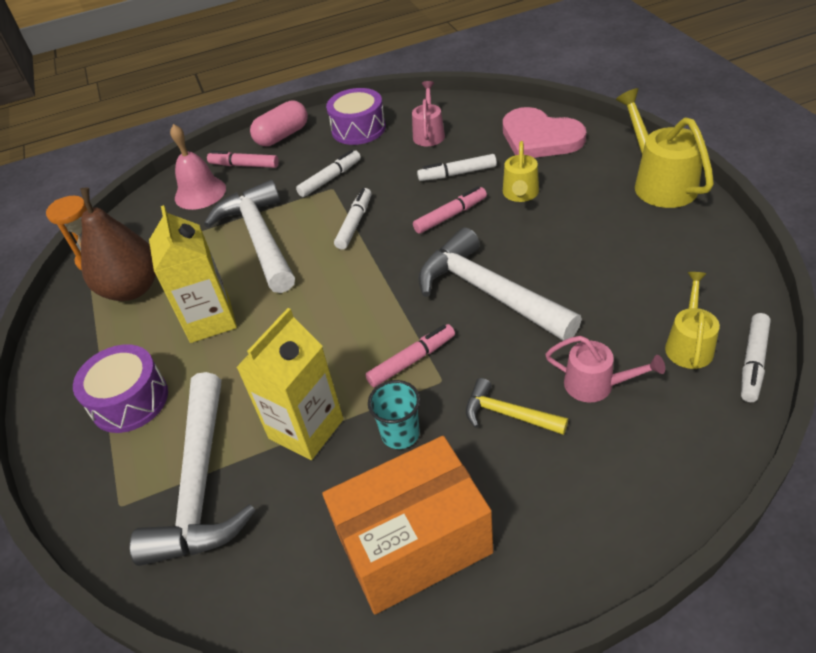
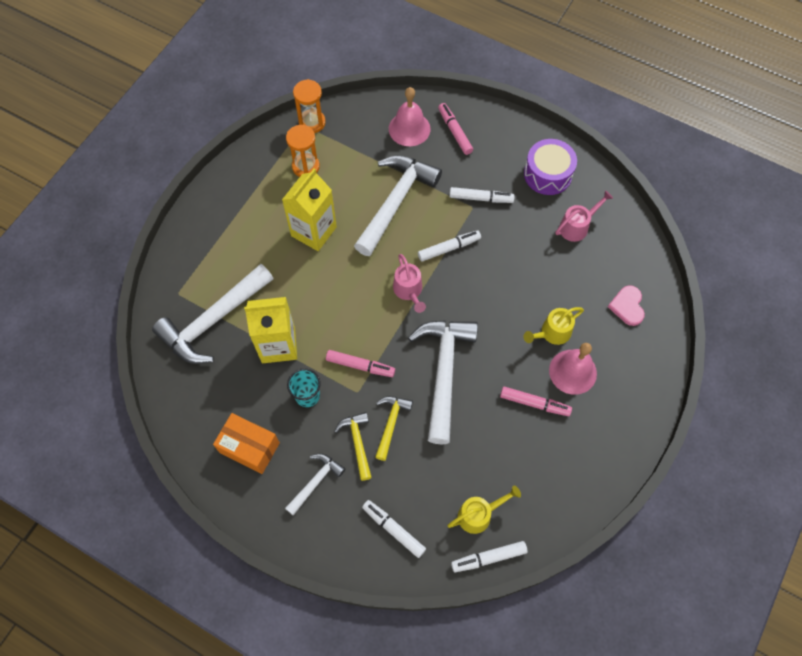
camera: 45 degrees right, 20 degrees up
(130, 400) = (235, 240): purple drum -> none
(132, 289) = (306, 166): brown pear -> orange hourglass
(282, 136) = (503, 129): pink capsule -> none
(414, 543) = (249, 447): orange box -> orange box, size x0.65
(450, 215) = (498, 302): pink marker -> pink marker (534, 403)
(457, 174) = (545, 277): white marker -> white marker (393, 529)
(510, 368) = (391, 423): none -> yellow hammer
(526, 489) = (316, 481): none -> white hammer
(539, 138) = (627, 306): pink heart -> pink heart, size x0.54
(575, 199) = (572, 371): none -> pink bell
(596, 385) = (411, 478): pink watering can -> pink watering can (409, 291)
(659, 182) = (631, 418): yellow watering can -> none

